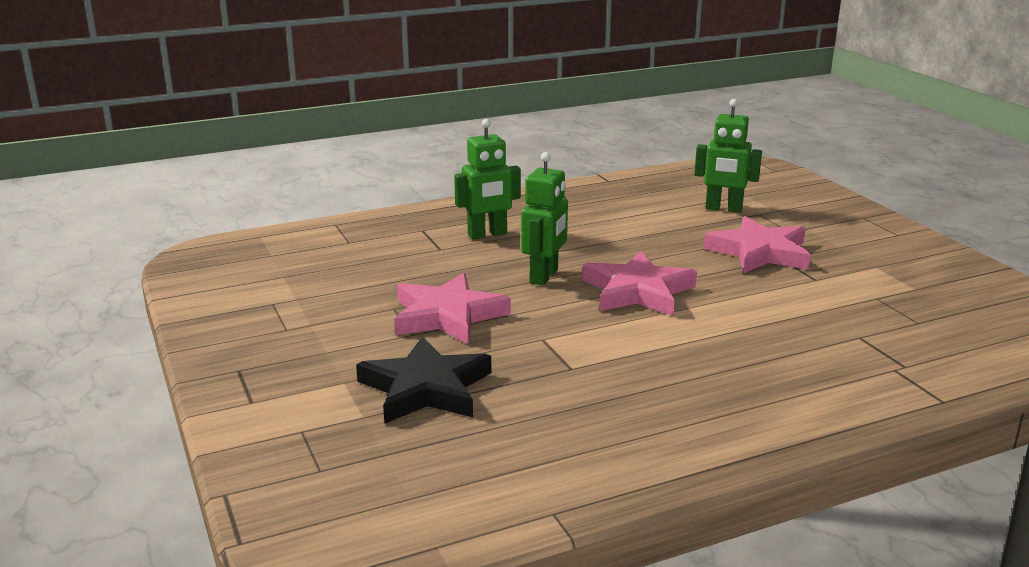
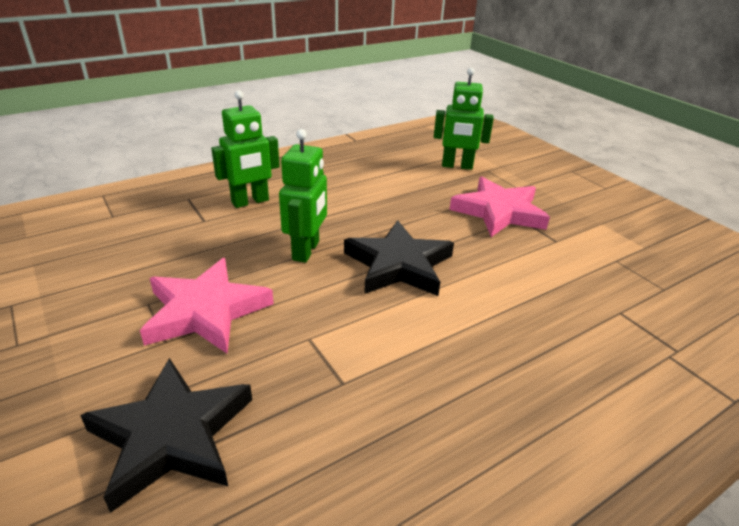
camera: 10 degrees left, 10 degrees up
(638, 291) = (399, 265): pink star -> black star

